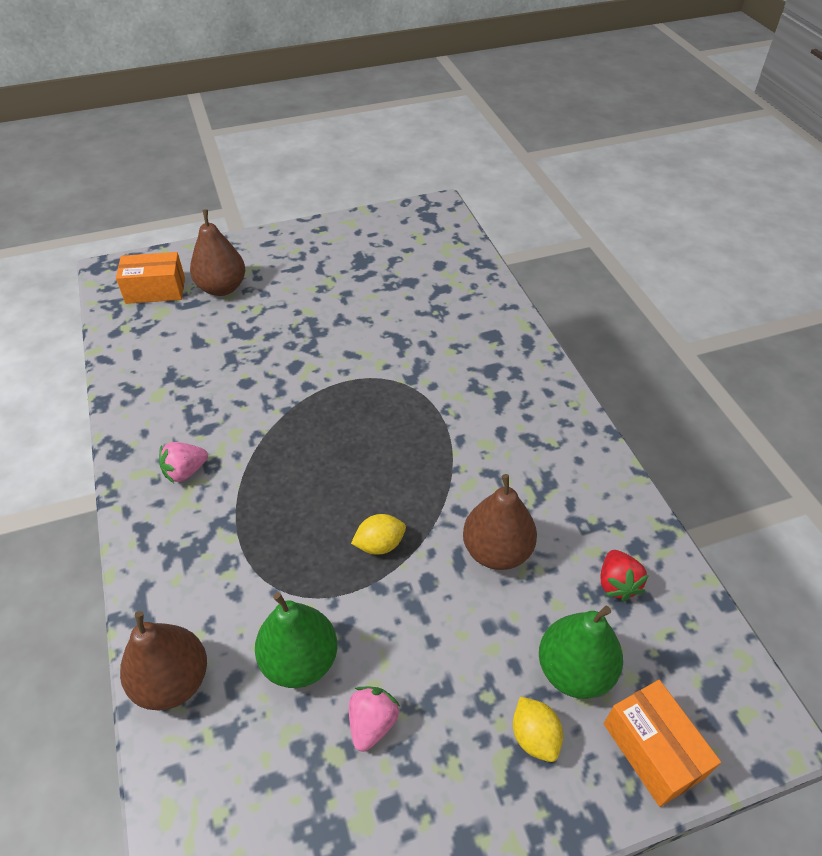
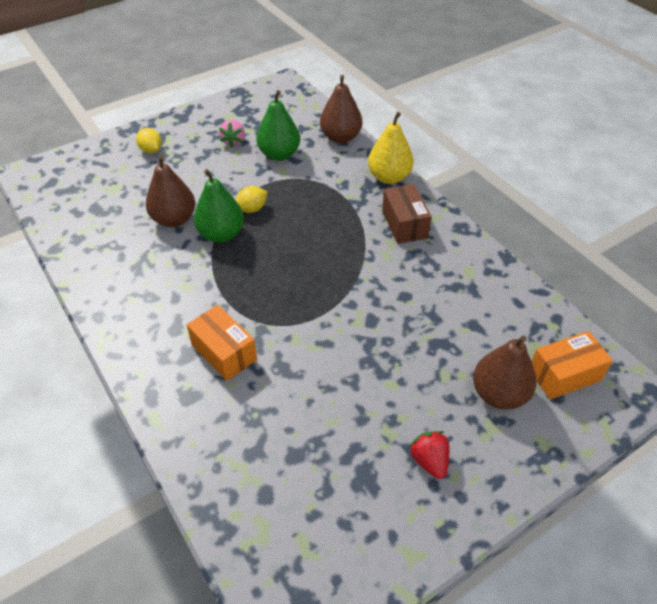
camera: 165 degrees right, 0 degrees up
(151, 560) = (389, 177): none -> yellow pear
(185, 471) = (404, 224): pink strawberry -> brown box
(574, 670) = (128, 175): green pear -> green pear (221, 234)
(617, 583) = (95, 217): red strawberry -> red strawberry (429, 461)
(652, 750) = (91, 155): orange box -> orange box (224, 352)

